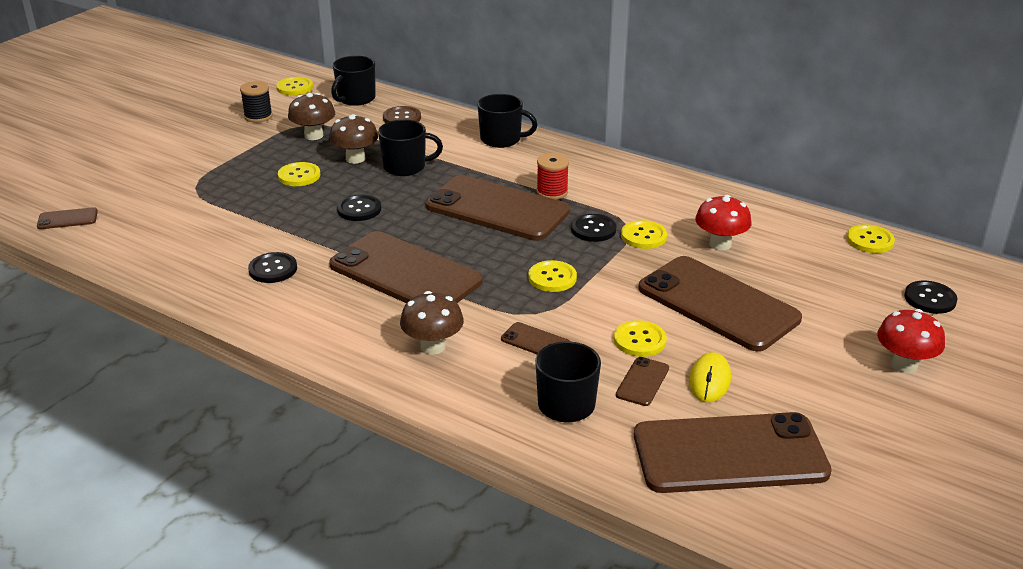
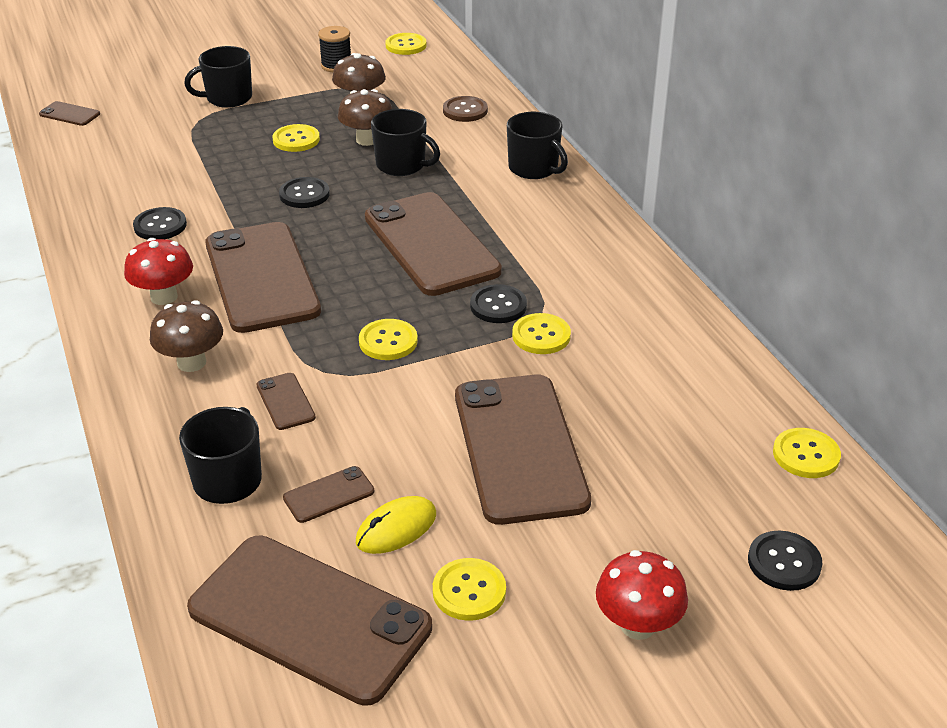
camera: 35 degrees right, 5 degrees up
(356, 99) = (447, 75): black mug -> black mug (228, 98)
(552, 192) = (510, 247): red spool -> none
(639, 340) = (384, 449): yellow button -> yellow button (469, 591)
(720, 244) = (614, 380): red mushroom -> red mushroom (164, 297)

